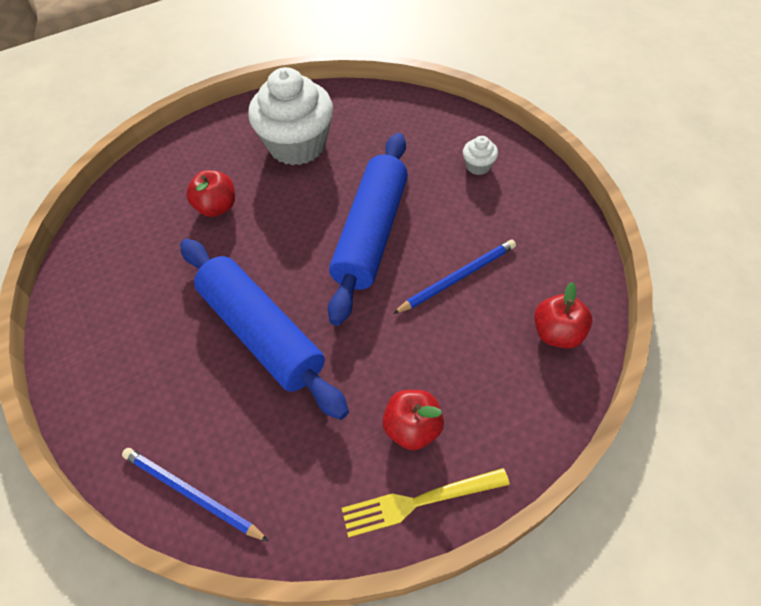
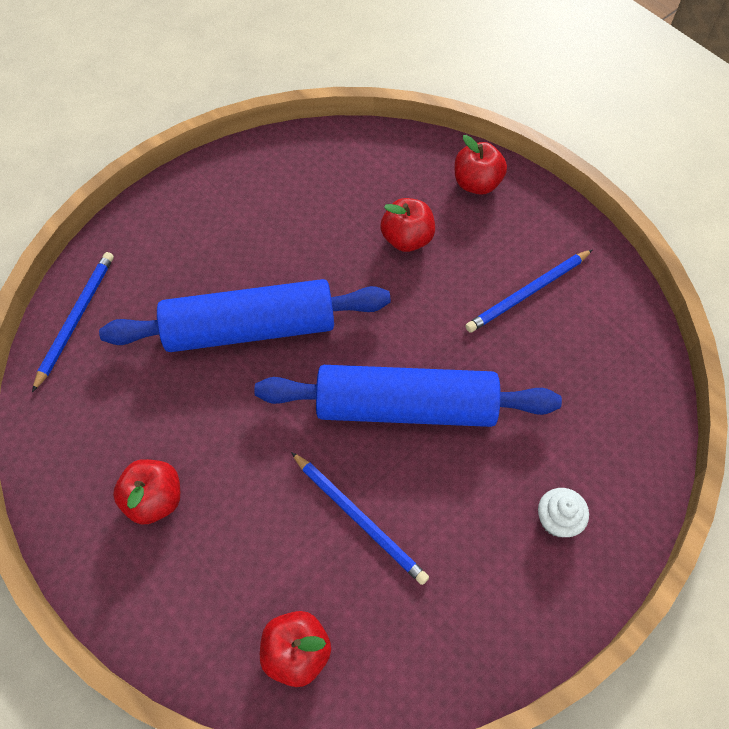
camera: 75 degrees right, 5 degrees up
(183, 154) = (476, 183): none -> red apple
(262, 333) = (250, 329): blue rolling pin -> blue rolling pin turned 45 degrees clockwise
(297, 145) = (527, 293): white cupcake -> blue pencil
(419, 501) = (76, 520): yellow fork -> none

